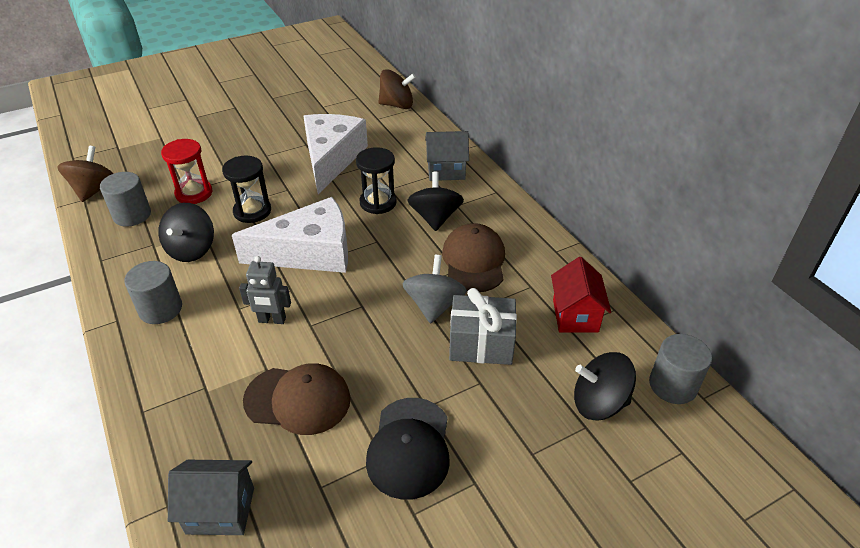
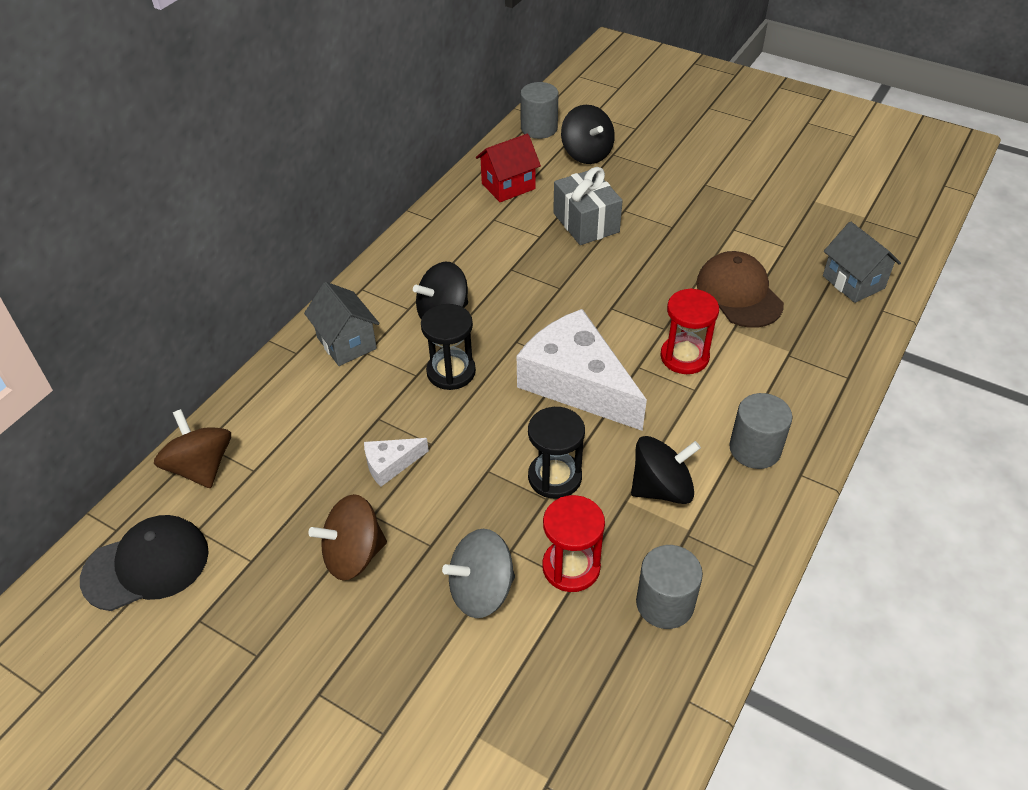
camera: 120 degrees left, 5 degrees up
(94, 190) = (662, 705): brown spinning top -> brown spinning top (353, 555)
(272, 320) = (684, 357): grey robot -> red hourglass
(331, 159) = (390, 464): white cheese -> white cheese, size x0.44
(409, 447) = (712, 220): black cap -> black cap (146, 565)
(434, 305) = (569, 264): grey spinning top -> grey spinning top (481, 590)
(474, 261) = (489, 263): brown cap -> none

